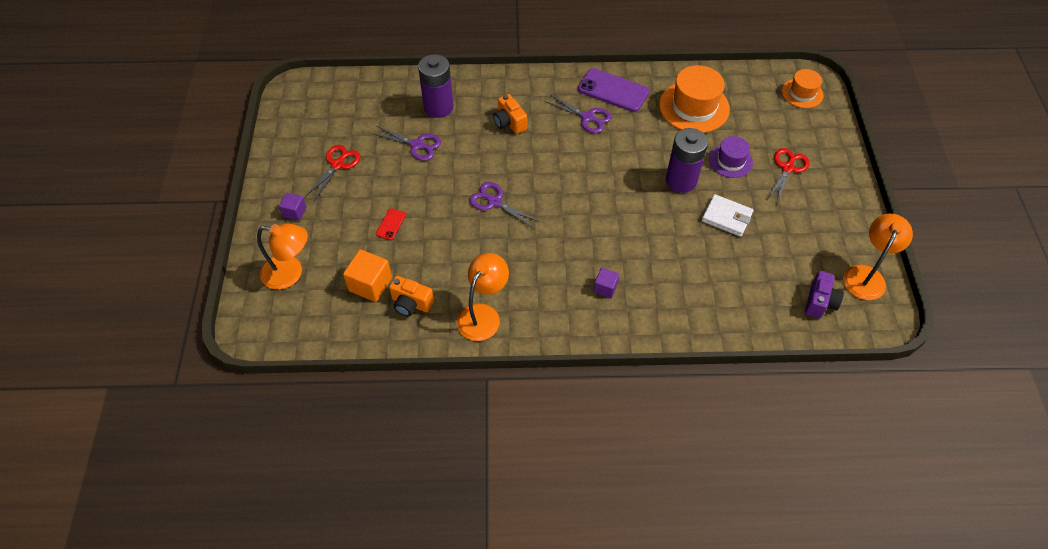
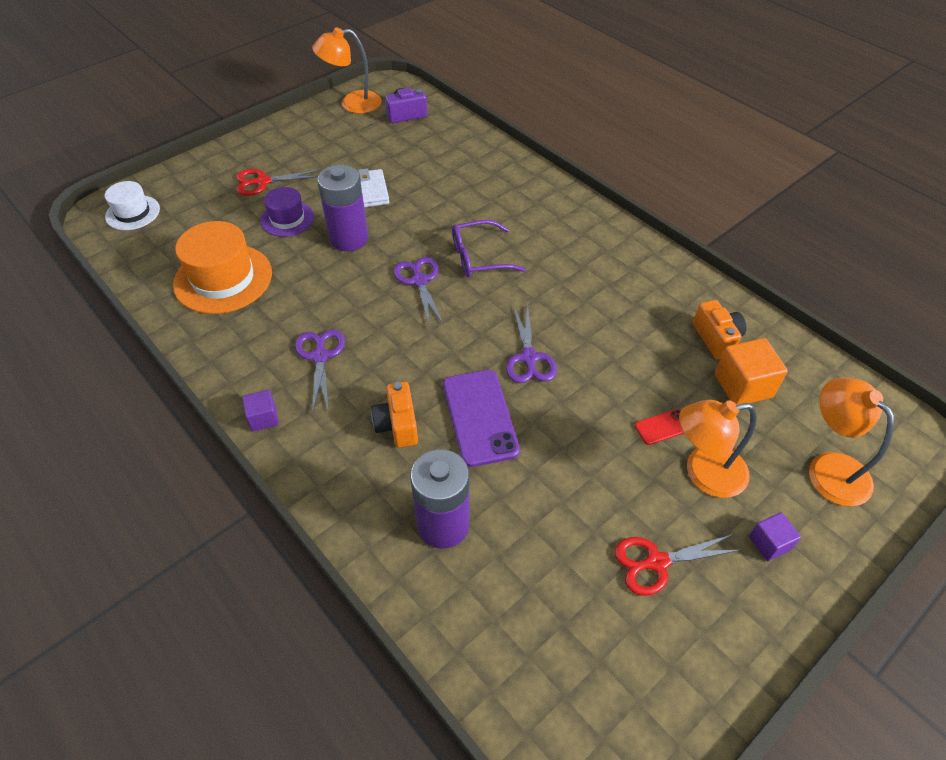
camera: 130 degrees left, 5 degrees down
(417, 145) = (530, 496): purple scissors -> purple scissors (419, 281)
(483, 314) = (658, 281): orange lamp -> orange lamp (704, 473)
(509, 122) = (397, 425): orange camera -> orange camera turned 150 degrees clockwise
(599, 235) = (479, 257): none -> purple glasses
(605, 288) = (532, 224): purple cube -> purple cube (263, 418)
(613, 90) = (250, 359): purple phone -> purple phone (480, 417)
(802, 93) = (132, 213): orange hat -> white hat

